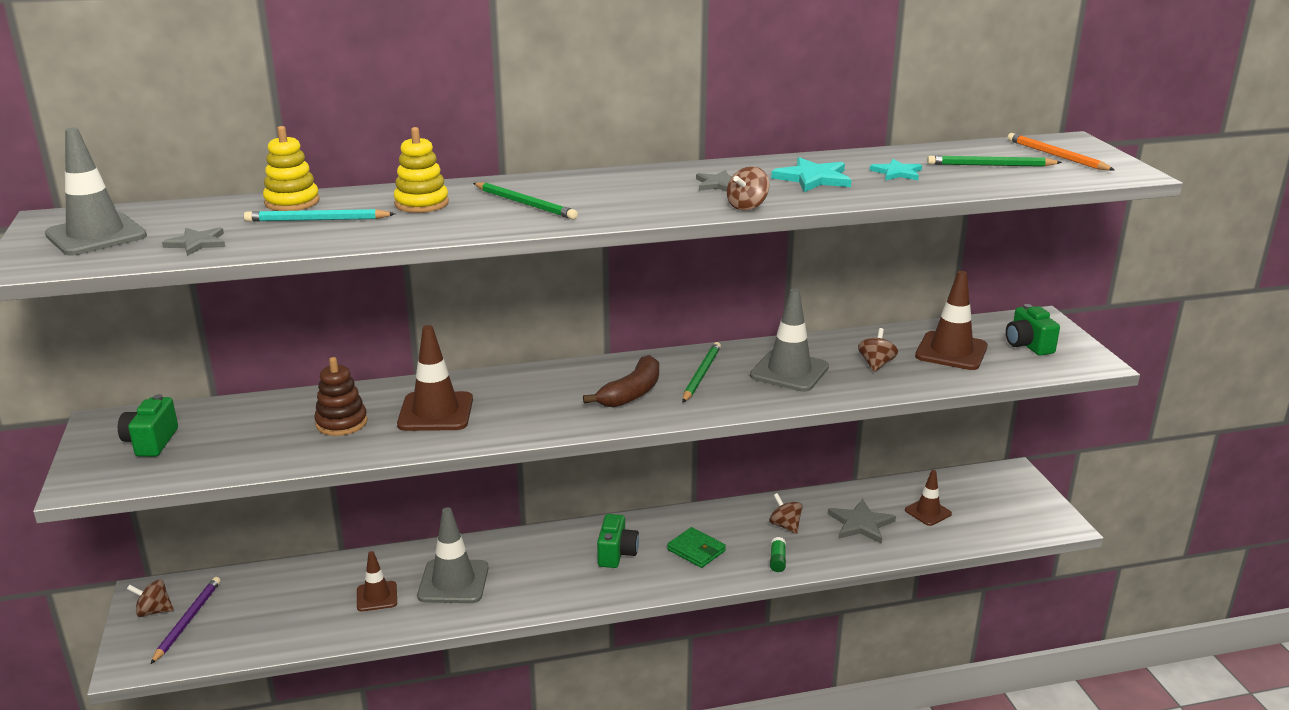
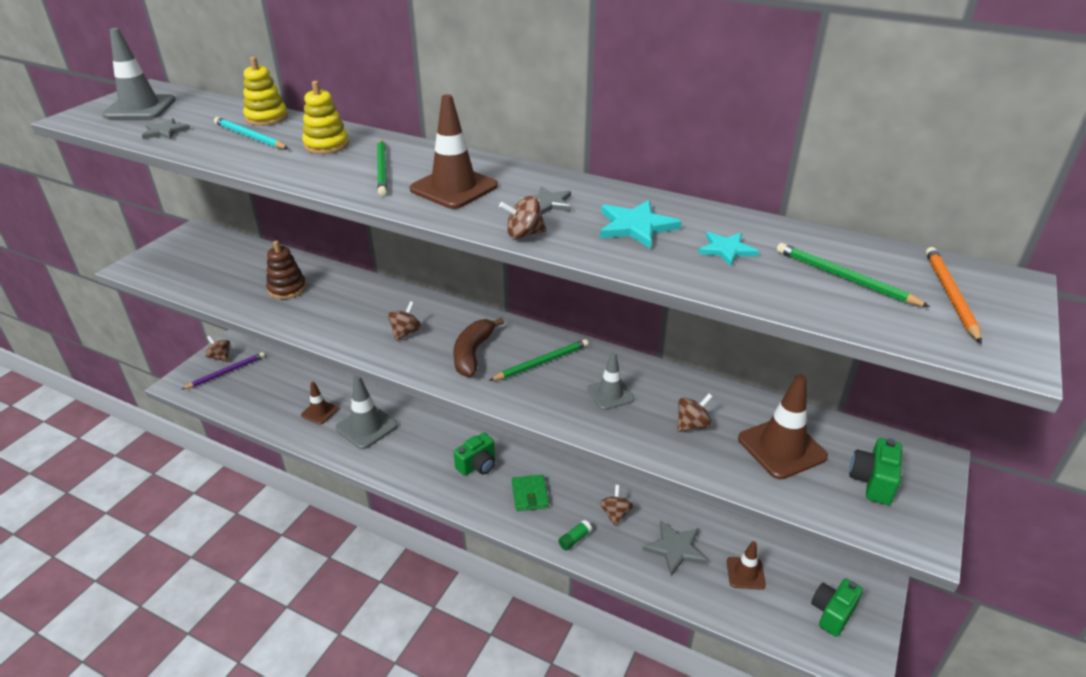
camera: 40 degrees right, 10 degrees up
(151, 442) = (192, 255): green camera -> green camera (832, 613)
(435, 412) = (342, 307): brown traffic cone -> brown traffic cone (454, 188)
(540, 404) = (405, 332): none -> brown spinning top
(632, 393) = (473, 353): brown banana -> brown banana turned 120 degrees clockwise
(789, 371) = (610, 394): grey traffic cone -> grey traffic cone, size x0.61

